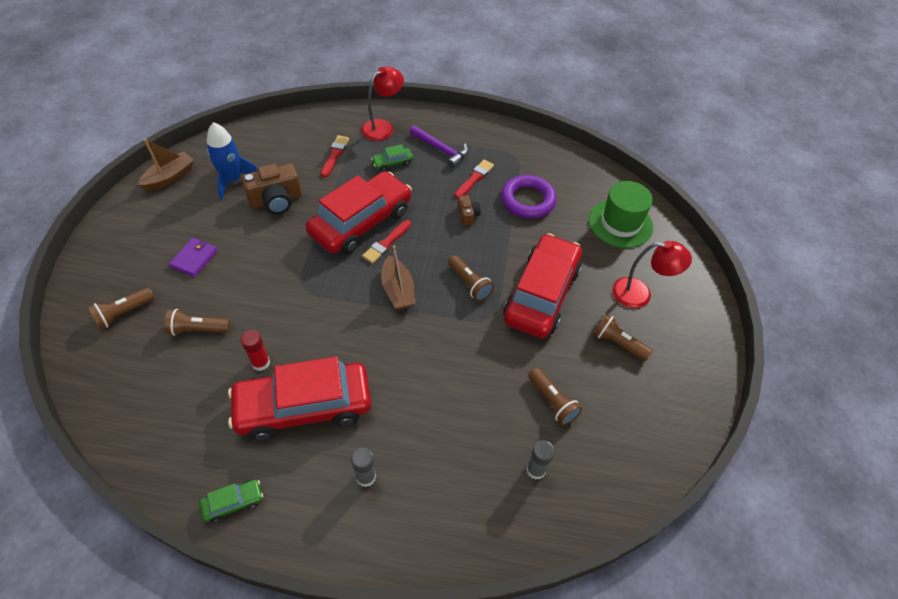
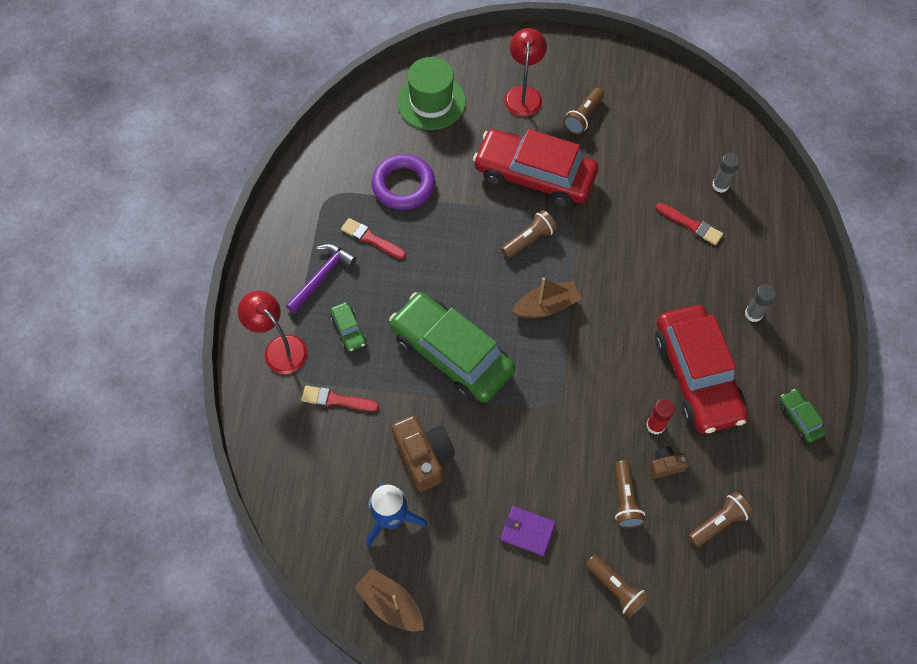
camera: 90 degrees left, 10 degrees up
(361, 222) = (451, 354): red car -> green car
(386, 243) = (481, 324): red brush -> red brush (691, 225)
(467, 215) = (431, 244): brown camera -> brown camera (665, 465)
(552, 401) = (654, 171): brown flashlight -> brown flashlight (718, 523)

